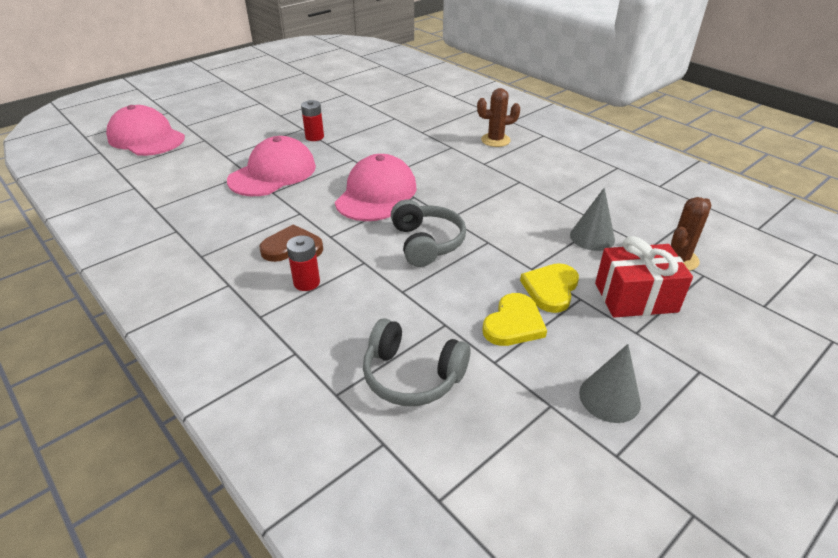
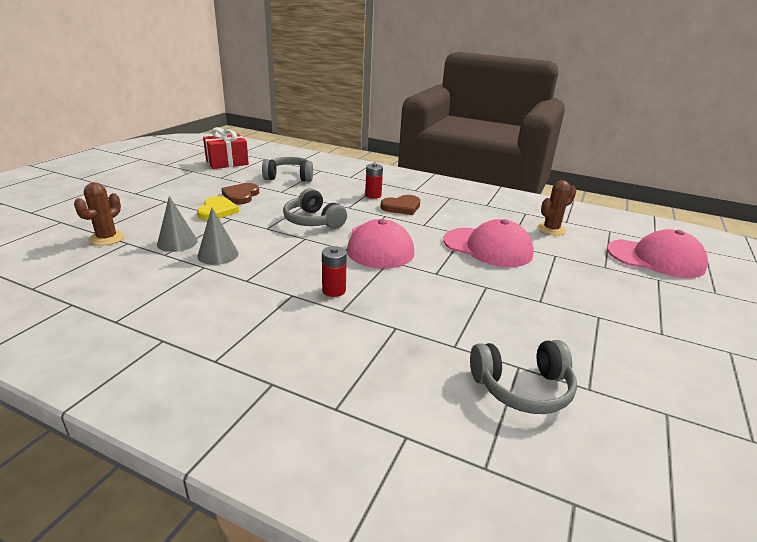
camera: 155 degrees right, 10 degrees down
(273, 173) = (488, 247): pink cap -> pink cap turned 75 degrees counterclockwise
(314, 137) = (510, 292): red battery -> red battery (334, 290)
(379, 99) = (522, 388): none -> grey headphones
(495, 140) = (287, 333): brown cactus -> brown cactus (551, 229)
(514, 323) = (241, 196): yellow heart -> brown heart
(609, 398) = (190, 181): grey cone -> grey cone (218, 255)
(635, 297) = (157, 214): red gift -> red gift (227, 163)

